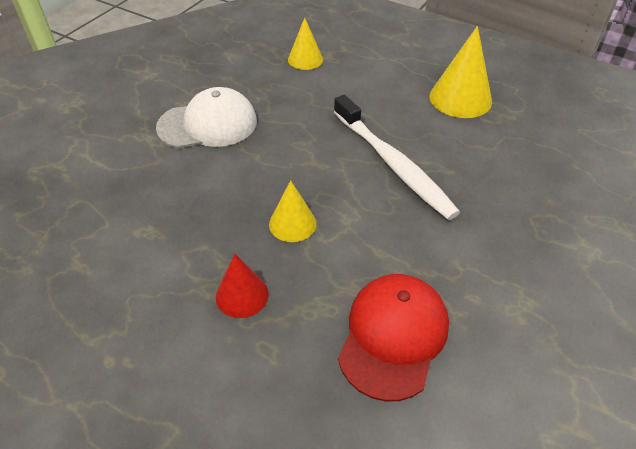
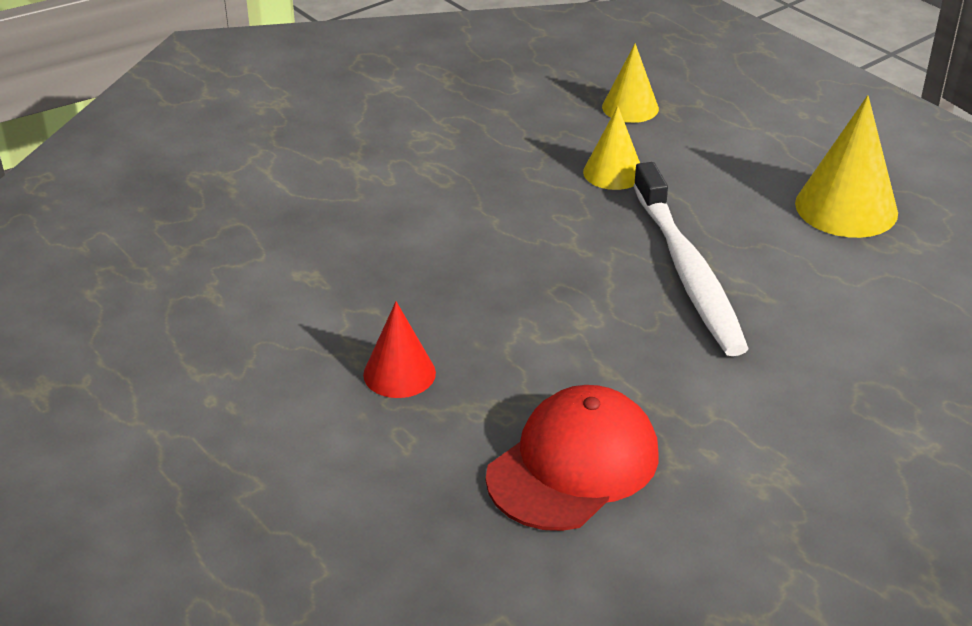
camera: 20 degrees right, 10 degrees down
(208, 124) = (445, 166): white cap -> none
(292, 223) = (504, 311): yellow cone -> yellow cone (613, 172)

